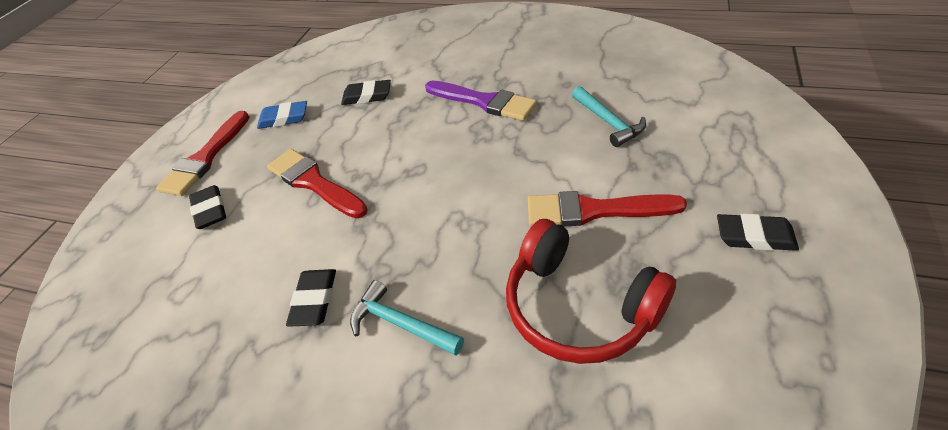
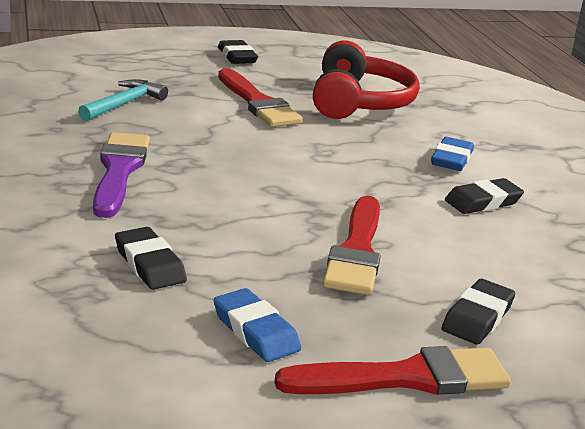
camera: 130 degrees left, 20 degrees down
(400, 324) = (451, 159): turquoise hammer -> blue eraser

